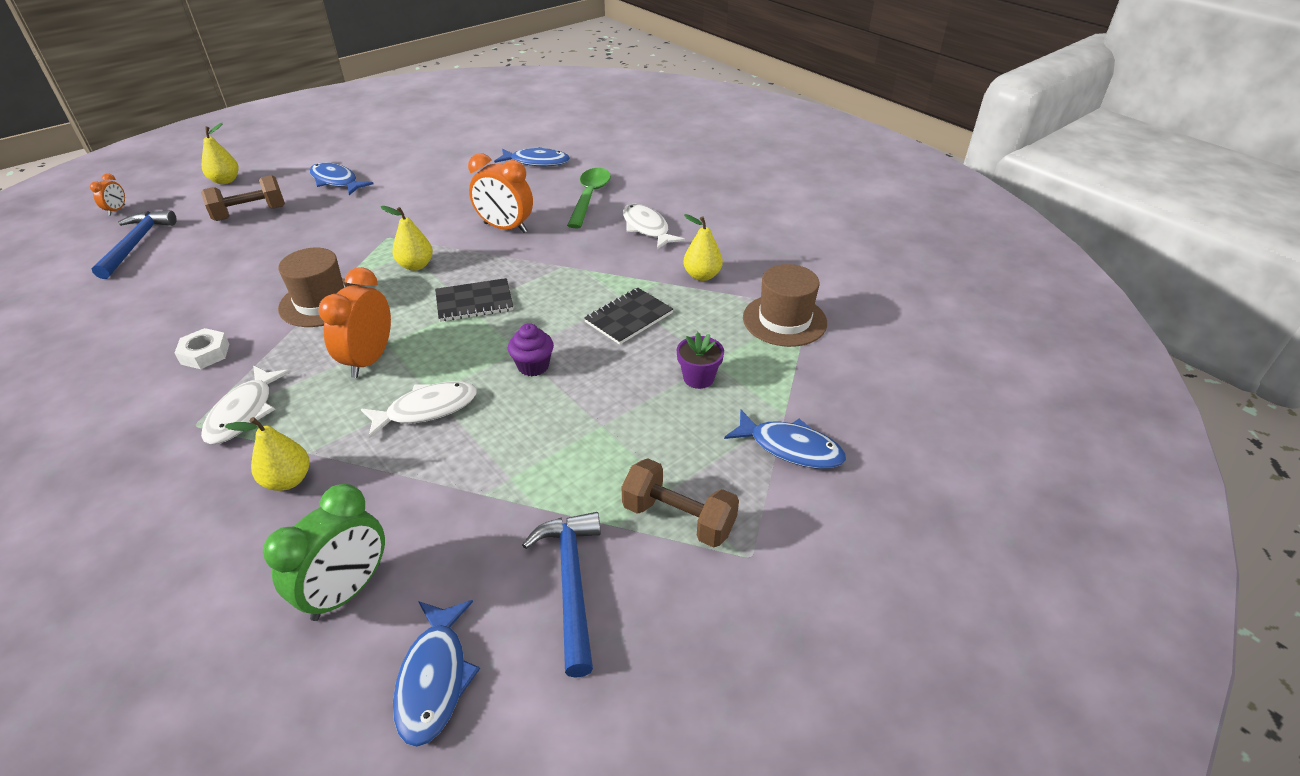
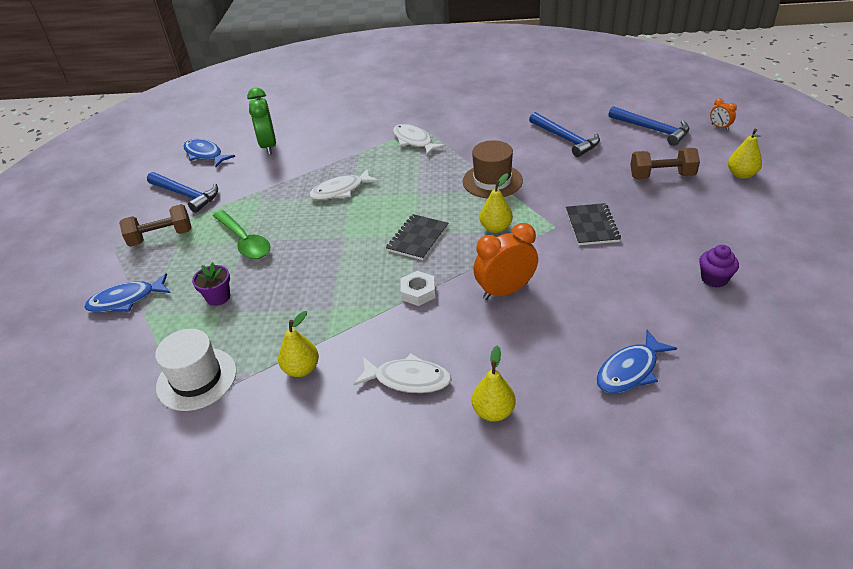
camera: 135 degrees right, 0 degrees up
(185, 290) = (565, 139): none -> blue hammer
(205, 354) = (483, 137): white nut -> white nut (418, 292)
(250, 213) = (661, 176): brown dumbbell -> brown dumbbell turned 75 degrees clockwise
(288, 480) = (348, 144): yellow pear -> yellow pear (493, 411)
(336, 181) = (692, 227): blue fish -> none
(369, 360) = (408, 184): orange clock -> none
(427, 409) = (340, 191): white fish -> white fish turned 45 degrees clockwise
(533, 366) = (322, 237): purple cupcake -> purple cupcake (714, 279)
(589, 197) = (507, 371): green spoon -> green spoon (244, 241)
(629, 317) = (310, 299): black notebook -> black notebook (592, 225)
(784, 320) = (197, 379): brown hat -> white hat

